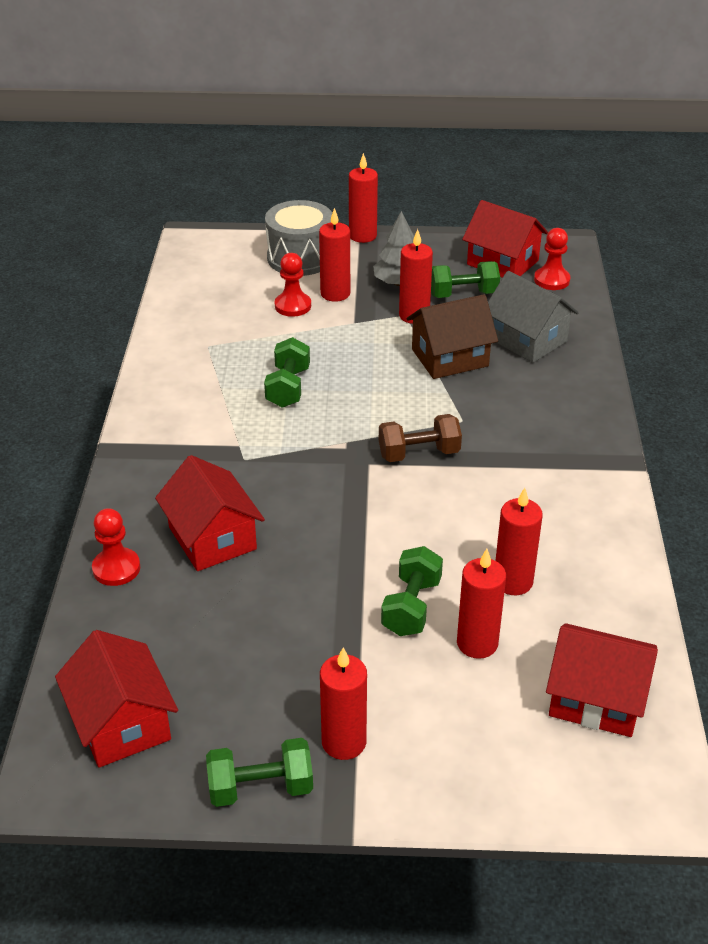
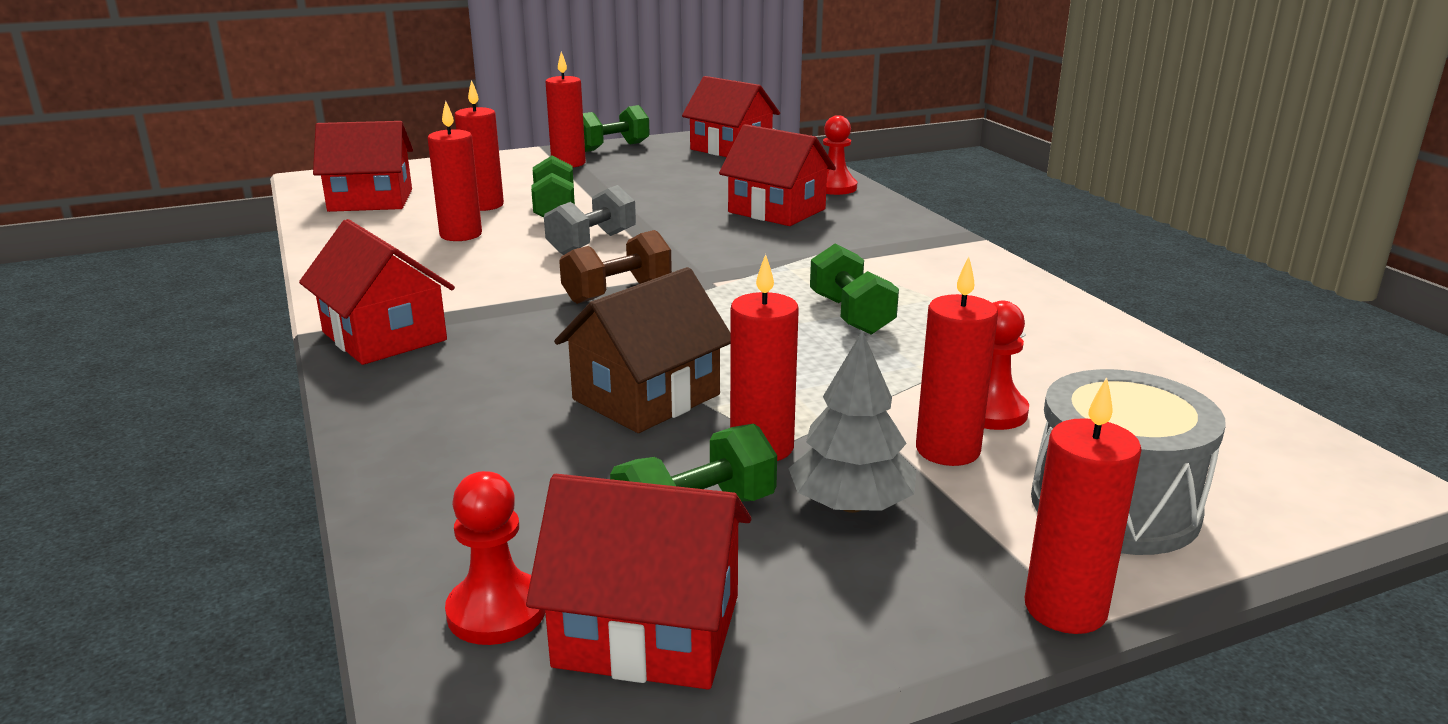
camera: 155 degrees right, 15 degrees down
(405, 530) = (592, 243): none -> grey dumbbell
(527, 340) = (517, 456): grey house -> none
(587, 449) = (384, 336): none -> red house

